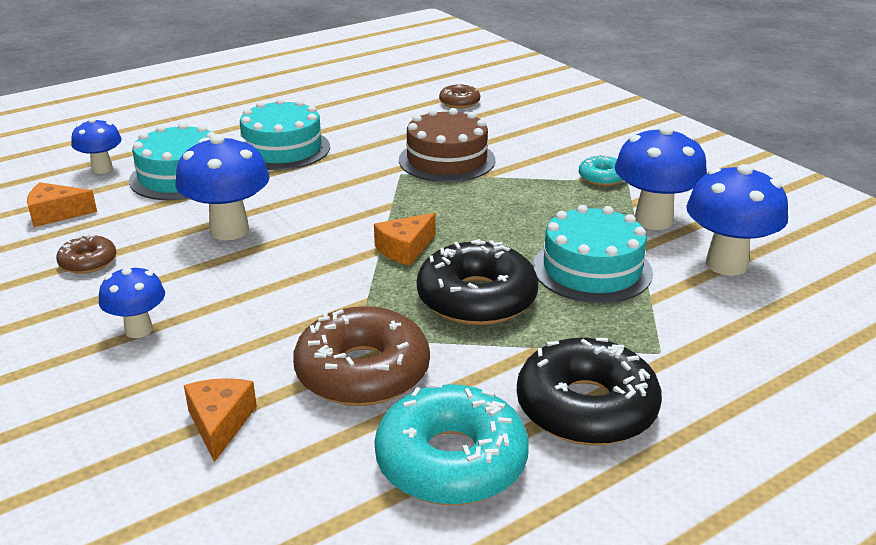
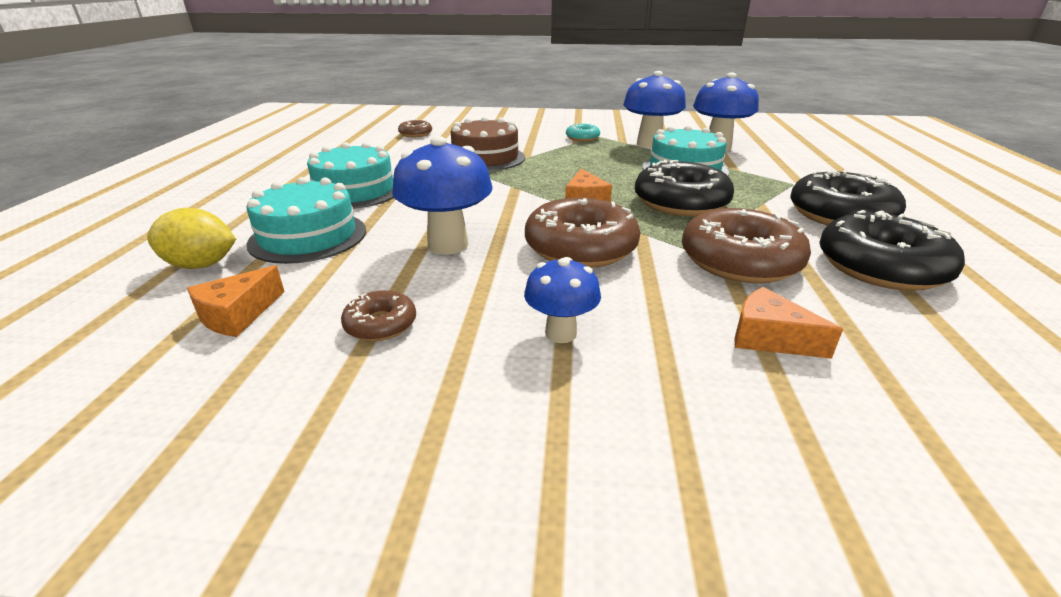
camera: 50 degrees left, 0 degrees up
(102, 169) = (201, 265): blue mushroom -> yellow lemon
(294, 285) = (580, 247): none -> brown donut
(451, 461) = (881, 267): turquoise donut -> black donut

